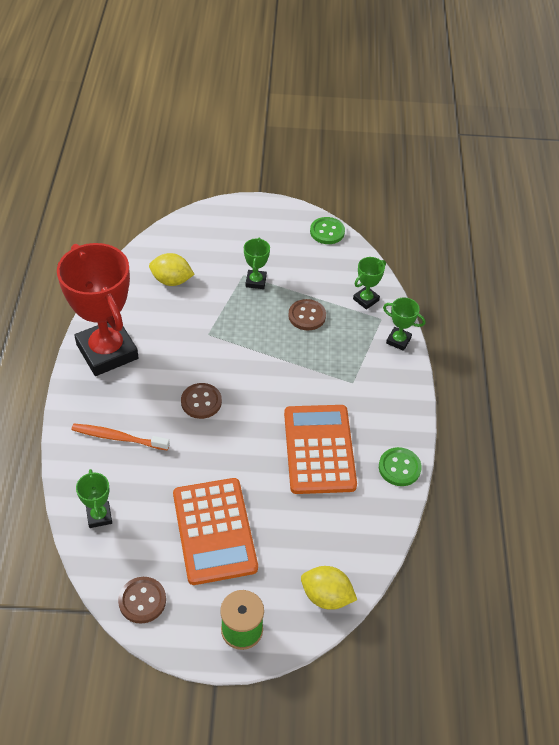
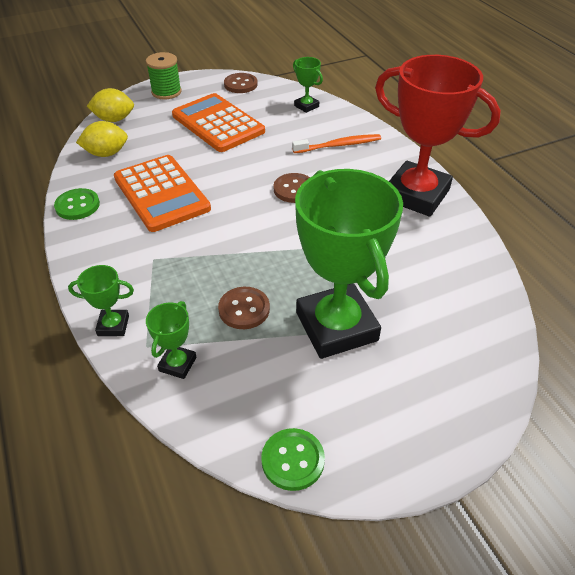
camera: 155 degrees right, 5 degrees down
(172, 281) = (432, 284): yellow lemon -> yellow lemon (106, 153)
(256, 281) = (336, 326): green trophy -> green trophy, size x2.36

